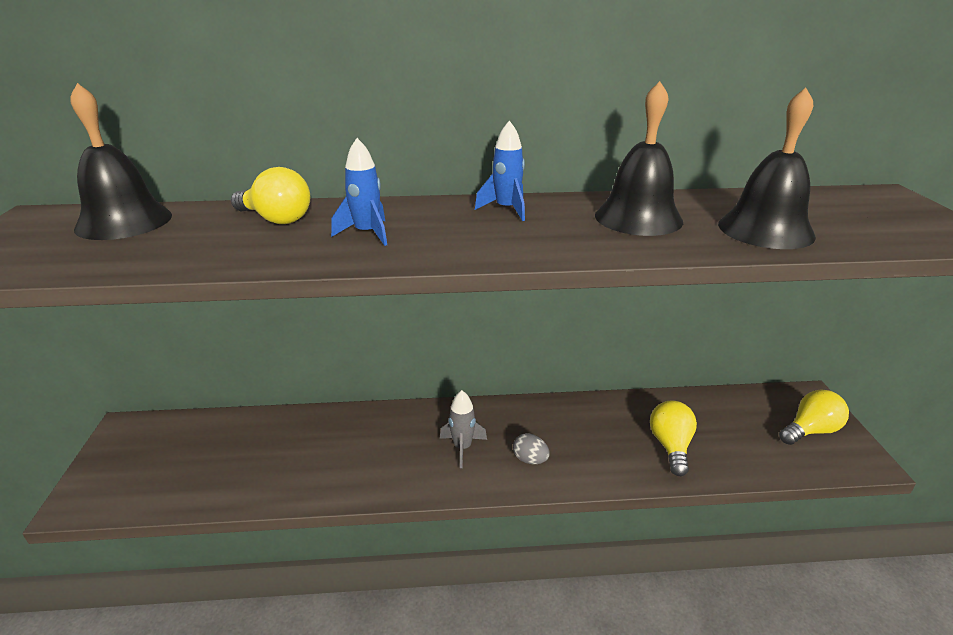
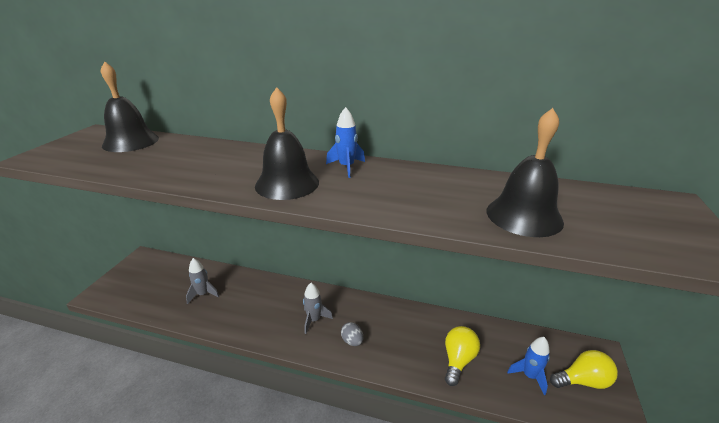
camera: 20 degrees right, 0 degrees up
(271, 456) = (203, 294): none -> grey rocket
(276, 219) = (205, 152): yellow light bulb -> none
(367, 234) = (244, 171): blue rocket -> blue rocket (529, 376)
(638, 218) = (432, 188): black bell -> black bell (287, 184)

